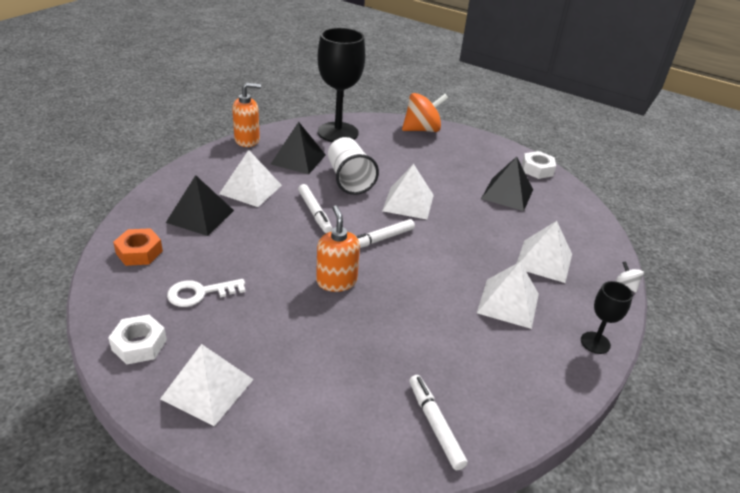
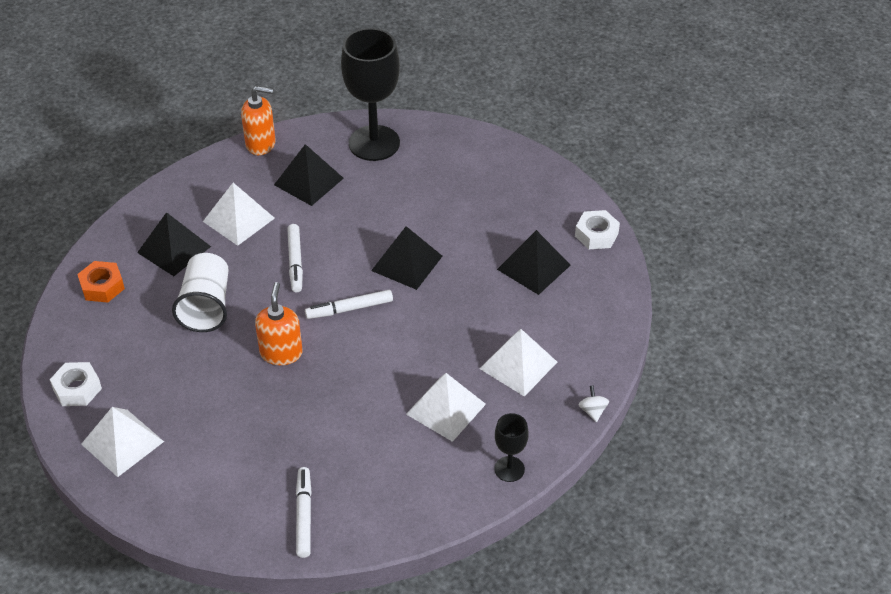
camera: 20 degrees right, 10 degrees up
(199, 293) = (145, 344): white key -> none
(349, 179) = (354, 220): white cup -> white cup (206, 306)
(408, 202) = (407, 263): white pyramid -> black pyramid
(422, 130) = (483, 150): orange spinning top -> none

